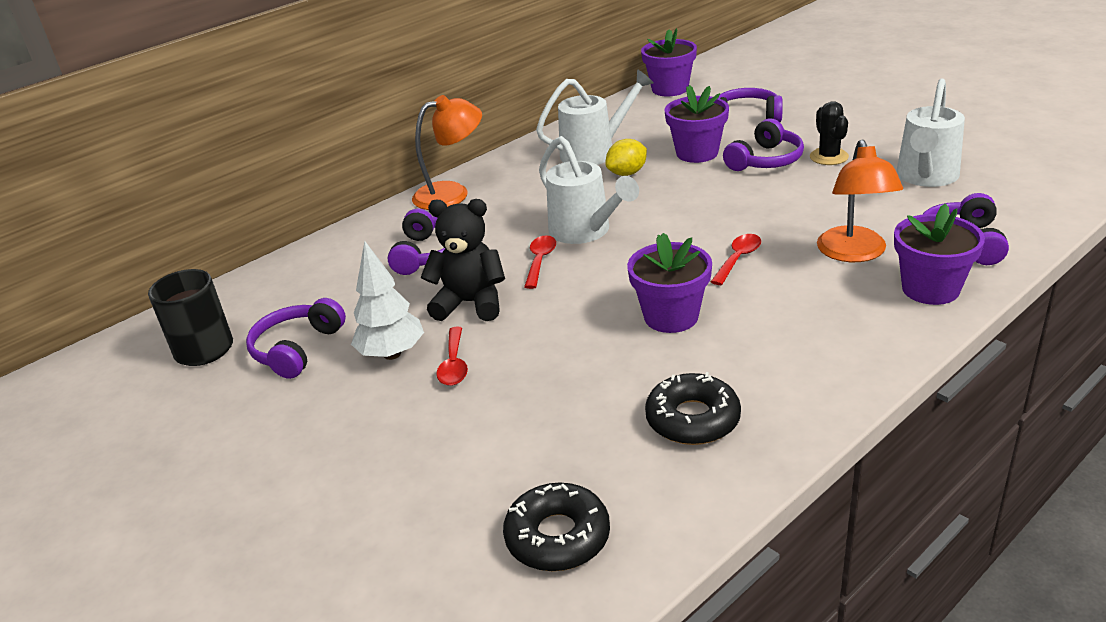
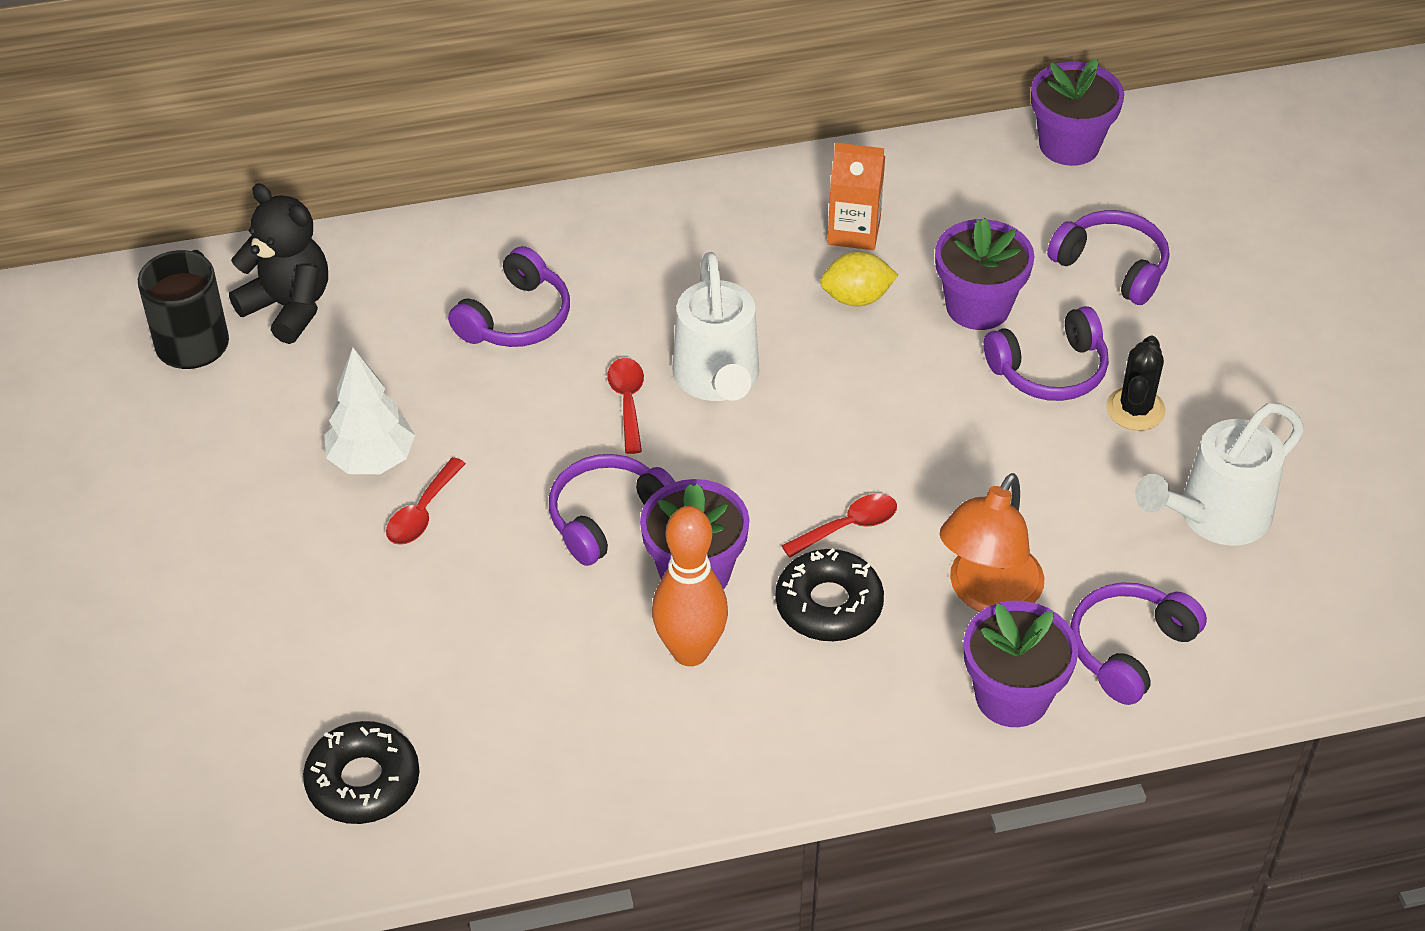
camera: 25 degrees right, 15 degrees up
(297, 349) = (283, 397): purple headphones -> purple headphones (608, 517)
(452, 193) = (619, 218): orange lamp -> none
(470, 303) = (503, 429): black teddy bear -> black teddy bear (289, 307)
(540, 261) = (627, 402): red spoon -> red spoon turned 45 degrees counterclockwise
(595, 152) = (854, 231): white watering can -> orange carton
(692, 419) = (594, 722): black donut -> black donut (829, 605)
(713, 354) = (690, 651): none -> orange bowling pin

